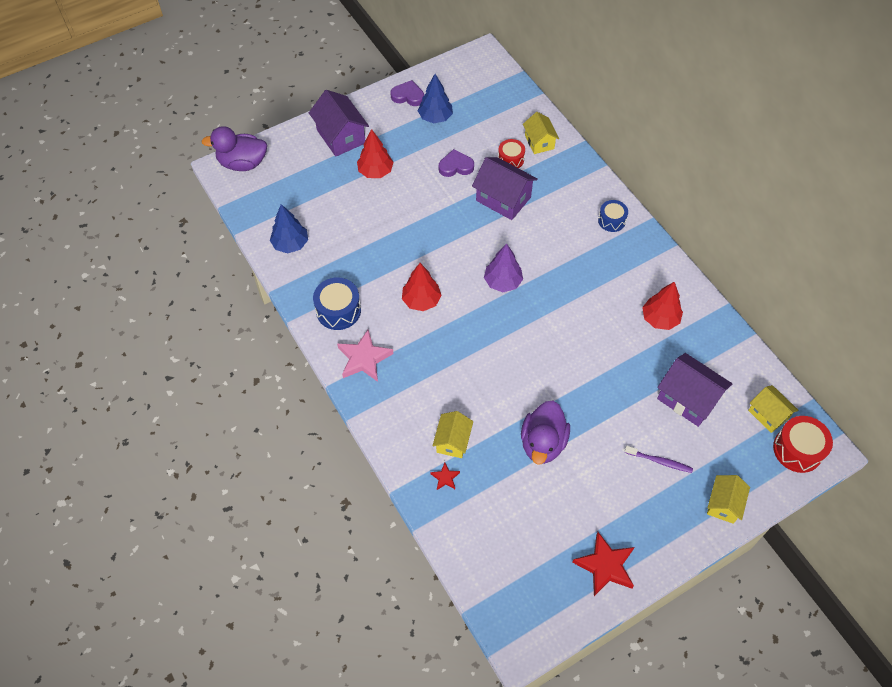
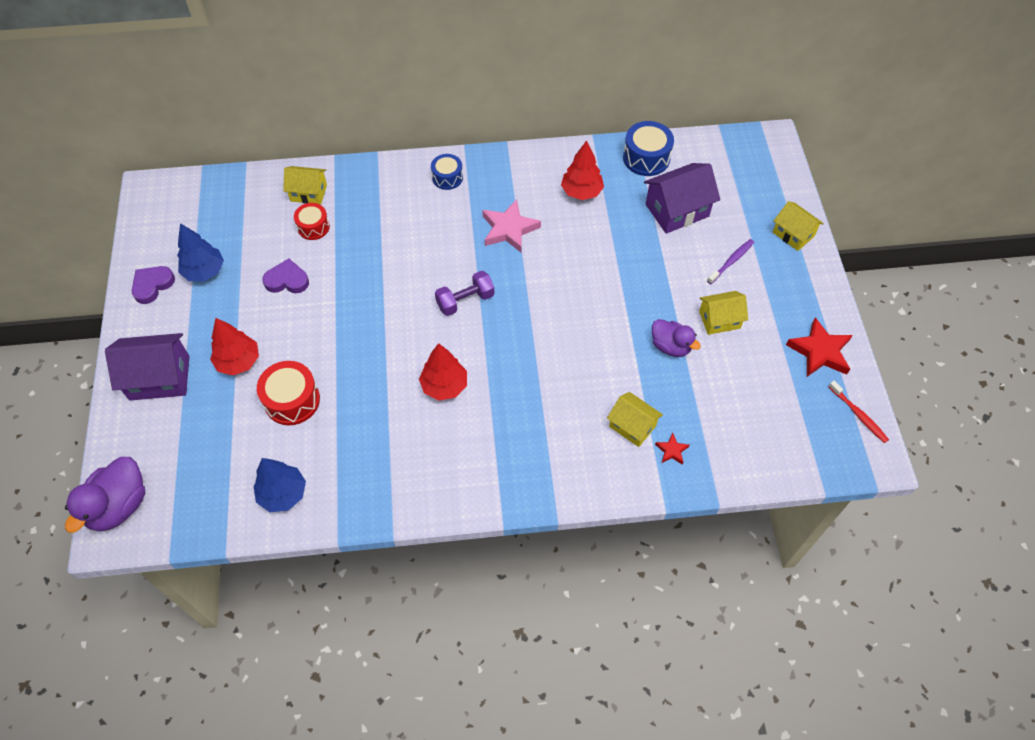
camera: 65 degrees left, 0 degrees up
(338, 310) = (409, 476): blue drum -> blue drum (646, 158)
(364, 359) = (488, 473): pink star -> pink star (509, 229)
(456, 166) = (287, 280): purple heart -> purple heart turned 75 degrees clockwise
(502, 282) = (465, 301): purple tree -> purple dumbbell
(503, 199) = (360, 255): purple house -> none
(543, 443) = (670, 346): purple duck -> purple duck, size x0.66
(556, 618) = (858, 414): none -> red toothbrush
(768, 414) = (720, 161): yellow house -> yellow house (719, 320)
(797, 450) = (762, 158): red drum -> red drum (292, 400)

